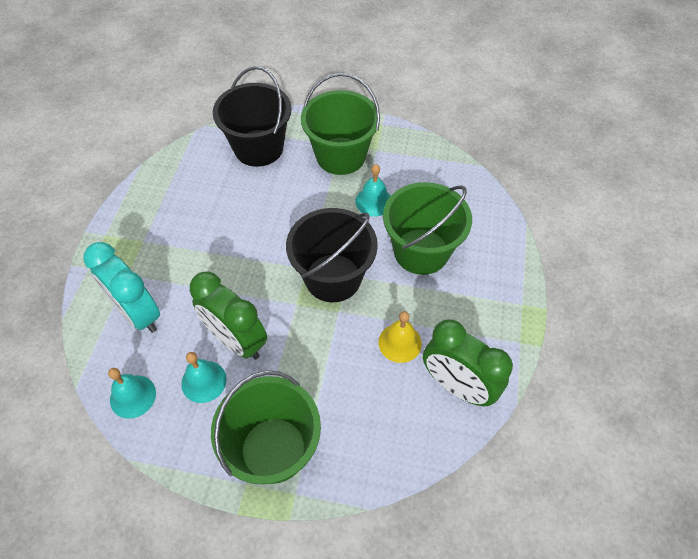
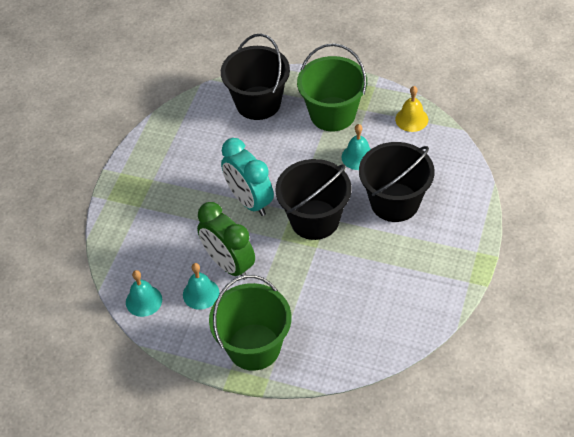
camera: 10 degrees right, 5 degrees down
(138, 313) = (148, 238): turquoise clock -> turquoise clock (249, 201)
(400, 342) = (366, 275): yellow bell -> yellow bell (411, 119)
(421, 251) = (394, 202): green bucket -> black bucket
(457, 386) = (409, 311): green clock -> none

